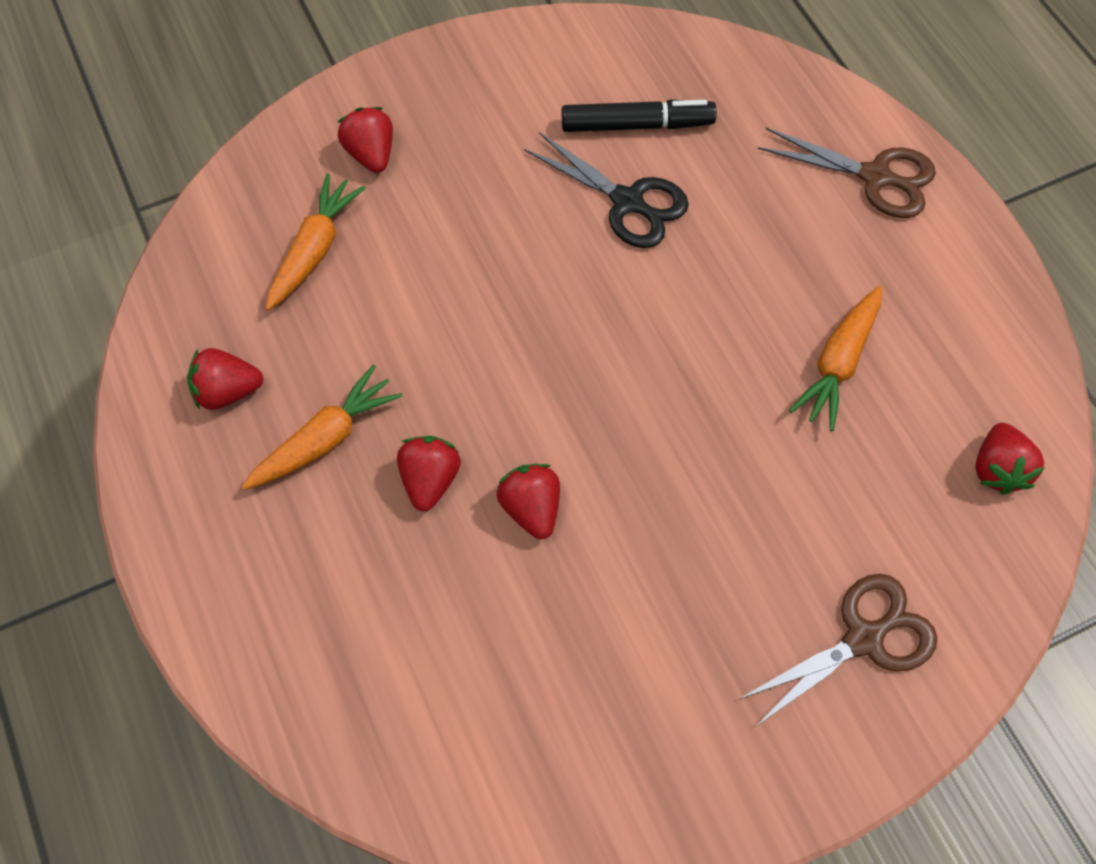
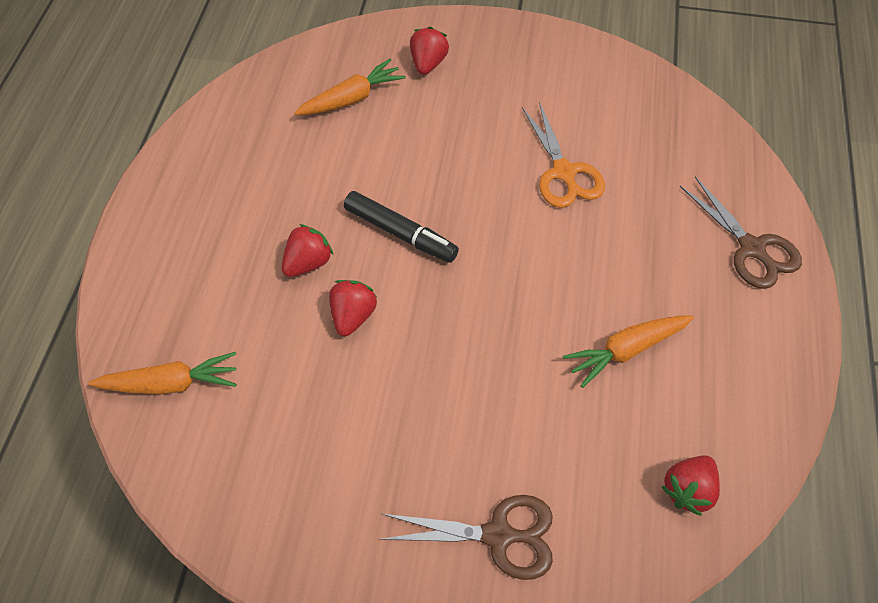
camera: 35 degrees right, 5 degrees down
(227, 391) = (240, 148): red strawberry -> none
(325, 439) = (270, 204): orange carrot -> orange carrot (171, 383)
(628, 202) = (564, 173): black scissors -> orange scissors
(637, 125) = (608, 130): black marker -> black marker (400, 233)

